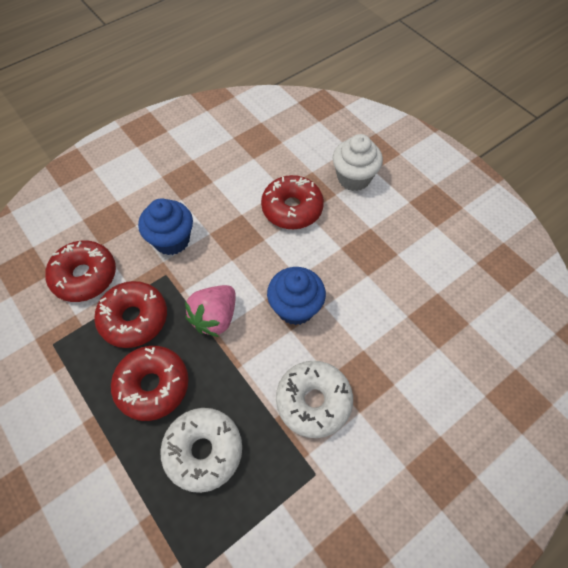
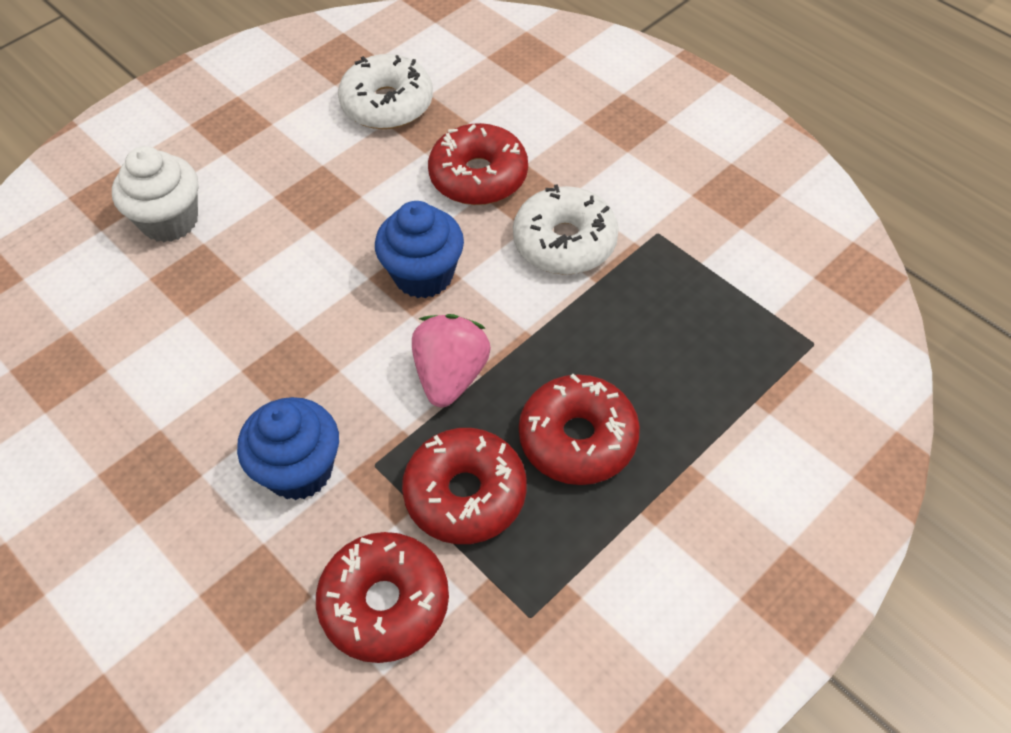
camera: 95 degrees left, 5 degrees down
(203, 451) = (659, 355): white donut -> white donut (387, 104)
(215, 317) = (451, 376): pink strawberry -> pink strawberry turned 105 degrees counterclockwise
(292, 208) = (232, 298): red donut -> red donut (478, 176)

